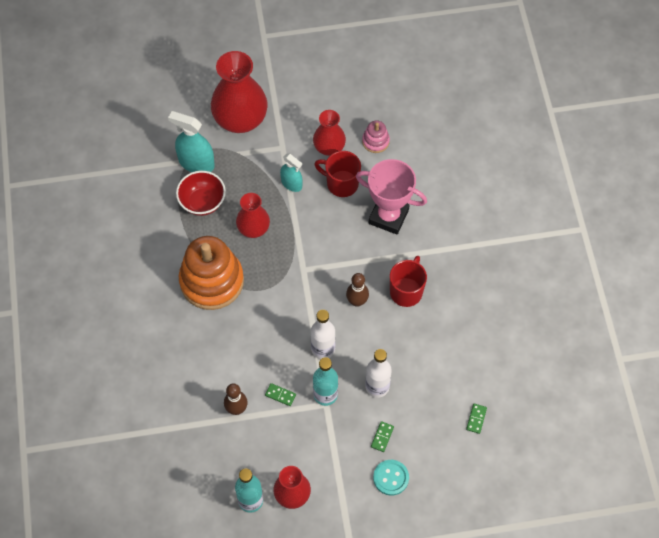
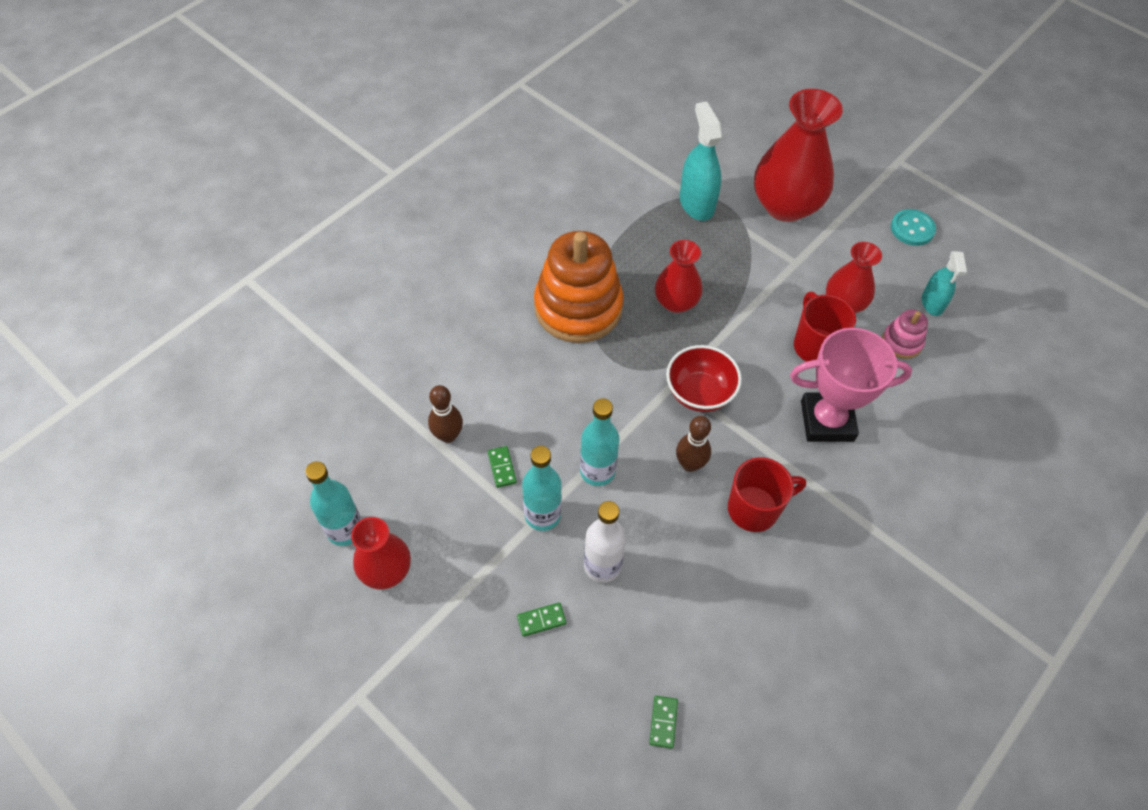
camera: 50 degrees right, 5 degrees down
(202, 202) = (659, 238): red bowl -> red bowl (699, 393)
(291, 184) = (764, 300): turquoise spray bottle -> turquoise spray bottle (932, 303)
(323, 349) = (597, 471): white bottle -> turquoise bottle
(388, 216) = (827, 421): pink trophy -> pink trophy turned 75 degrees counterclockwise
(391, 478) = (495, 671): turquoise button -> turquoise button (912, 229)
(476, 419) = (663, 722): green domino -> green domino turned 60 degrees counterclockwise

